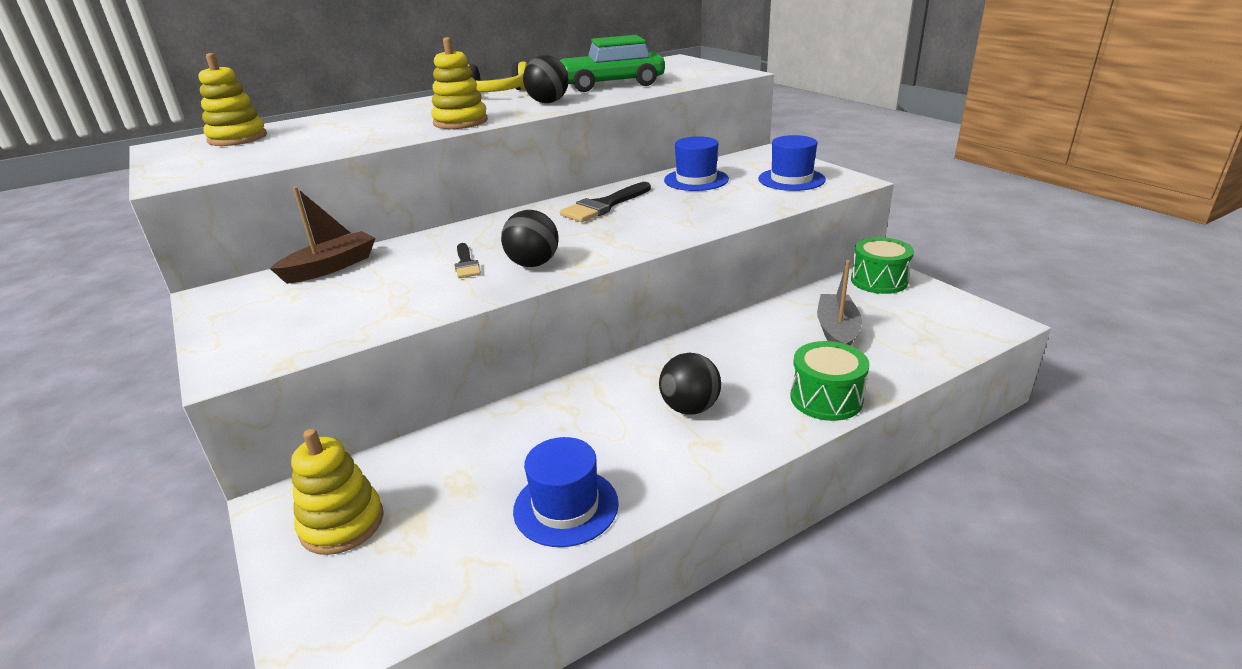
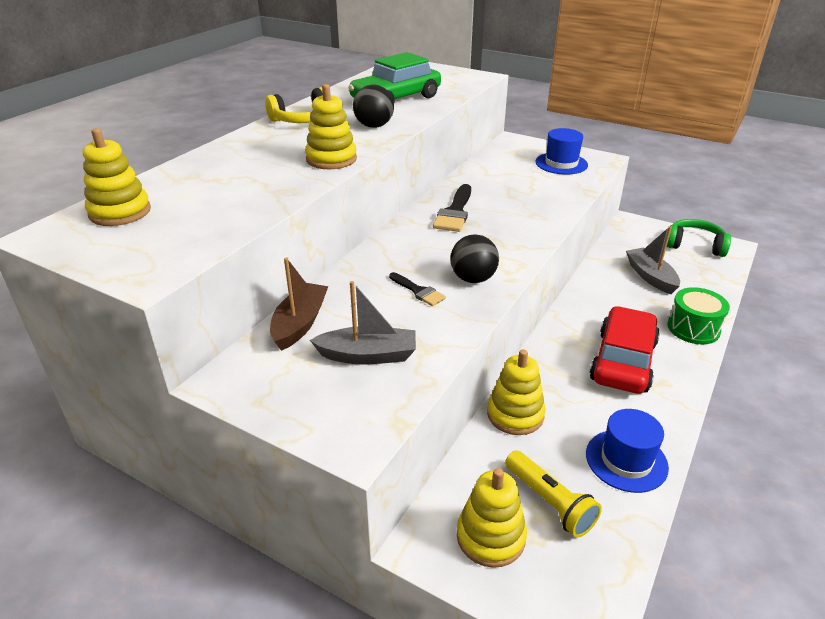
camera: 30 degrees left, 5 degrees up
(344, 304) = (368, 355): none -> grey boat
(435, 515) = (549, 502): none -> yellow flashlight
(506, 423) = (515, 414): none -> yellow stacking toy
(690, 408) = (623, 361): black ball -> red car
(696, 180) = (494, 175): blue hat -> none
(879, 281) = (636, 230): green drum -> none
(944, 311) = (695, 245): none -> green headphones

